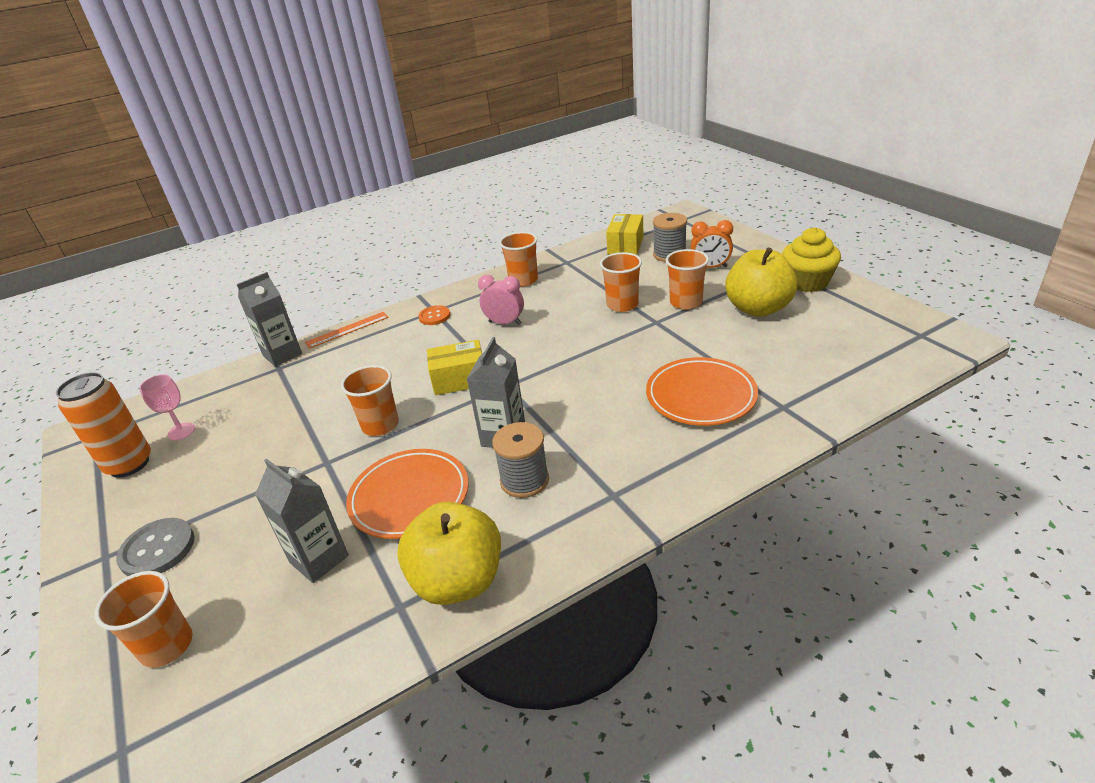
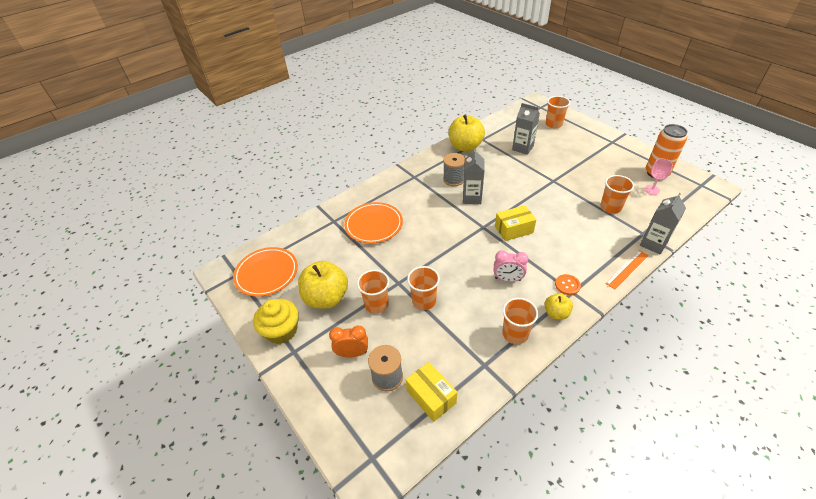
camera: 170 degrees right, 10 degrees up
(157, 549) = (593, 145): grey button -> none
(380, 425) = (541, 200): orange cup -> orange cup (610, 207)
(409, 497) = (501, 170): orange plate -> orange plate (267, 274)
(467, 294) = (556, 313): none -> yellow apple
(625, 245) = (431, 396): yellow box -> yellow box turned 45 degrees counterclockwise

